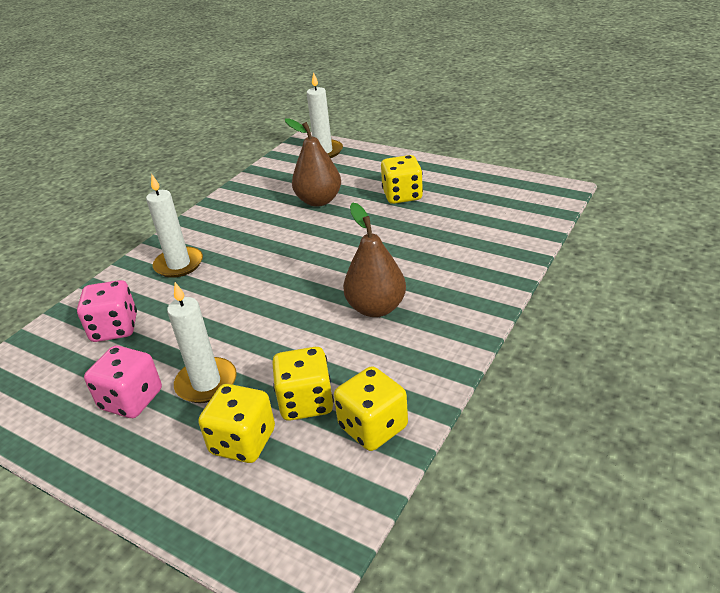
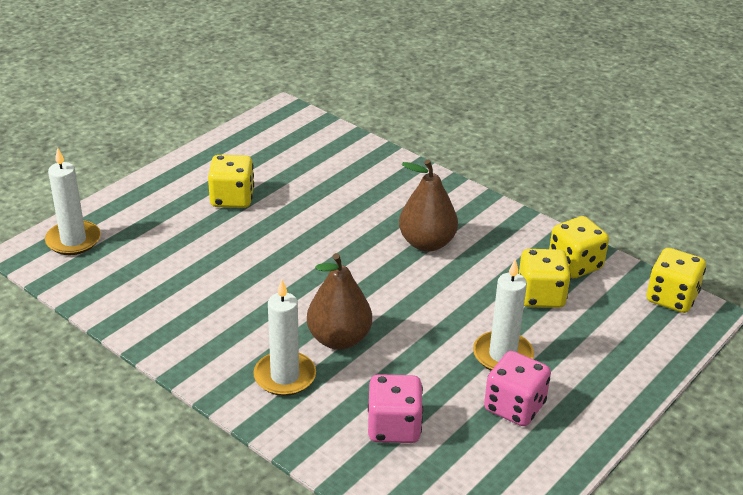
camera: 85 degrees left, 0 degrees up
(243, 442) = (580, 334): yellow dice -> yellow dice (671, 298)
(319, 201) = (203, 257): brown pear -> brown pear (339, 339)

